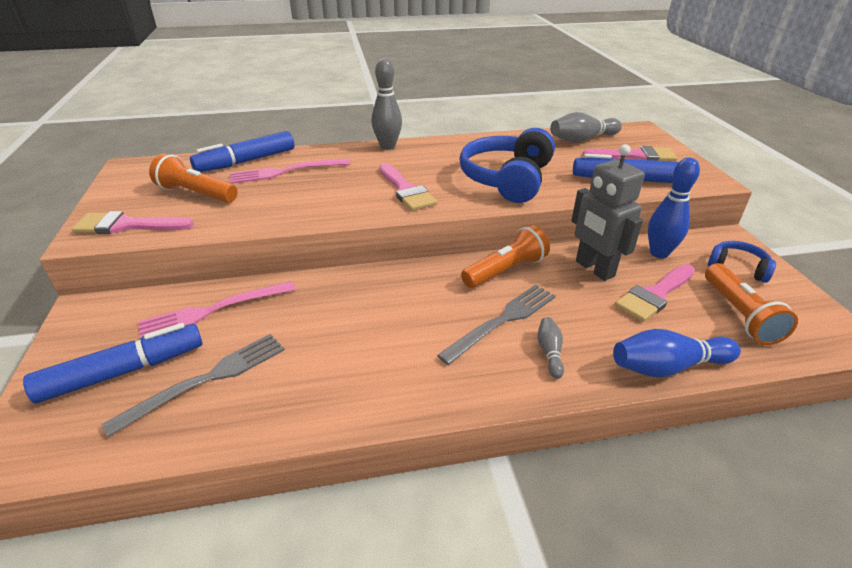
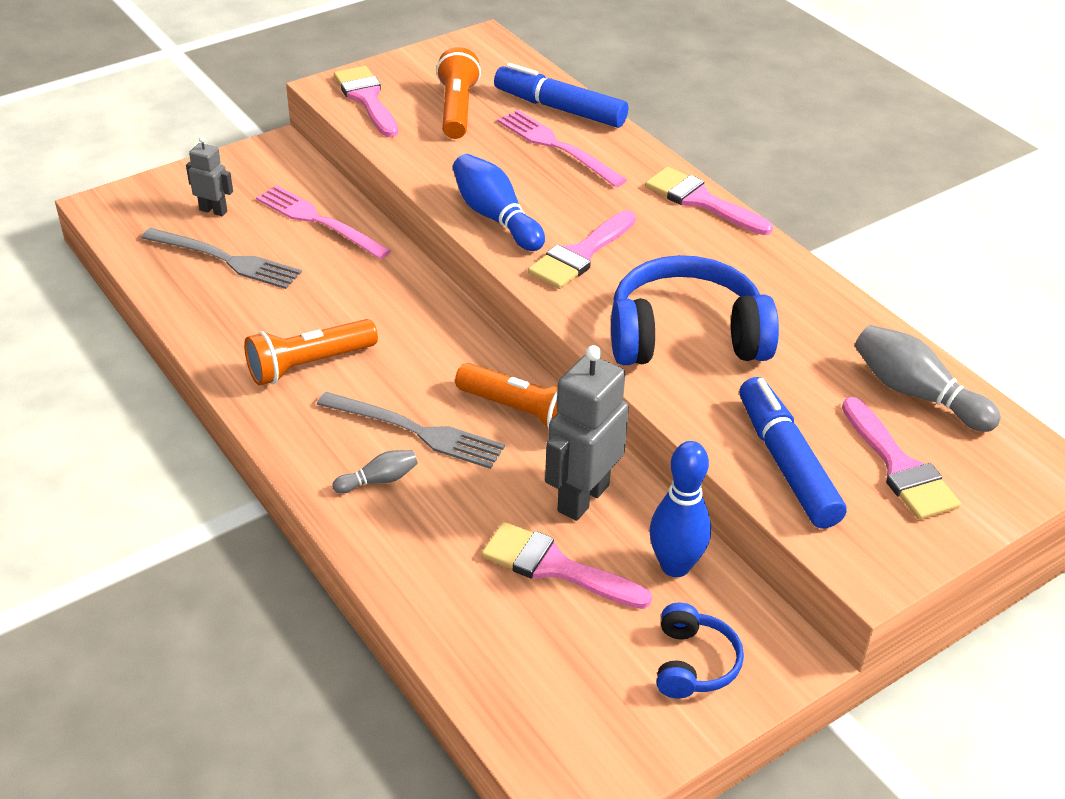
camera: 65 degrees right, 5 degrees up
(124, 371) = (213, 210): blue marker -> grey robot
(387, 146) = (701, 201): grey bowling pin -> pink brush
(667, 367) = (404, 587): blue bowling pin -> blue bowling pin (495, 217)
(739, 314) = (560, 660): orange flashlight -> orange flashlight (309, 364)

